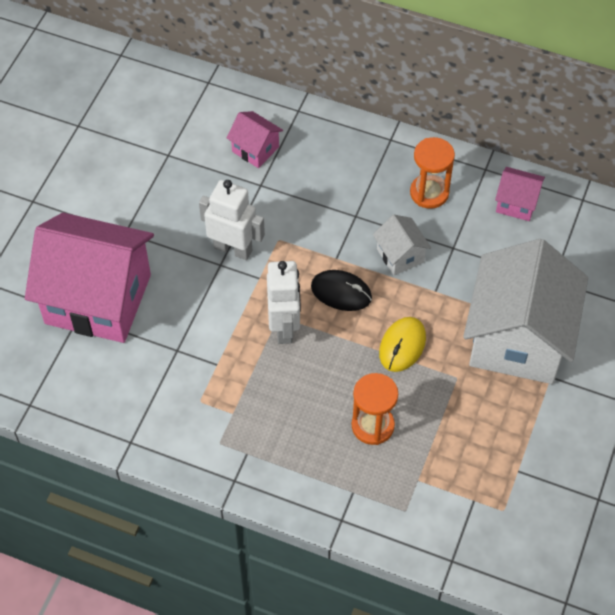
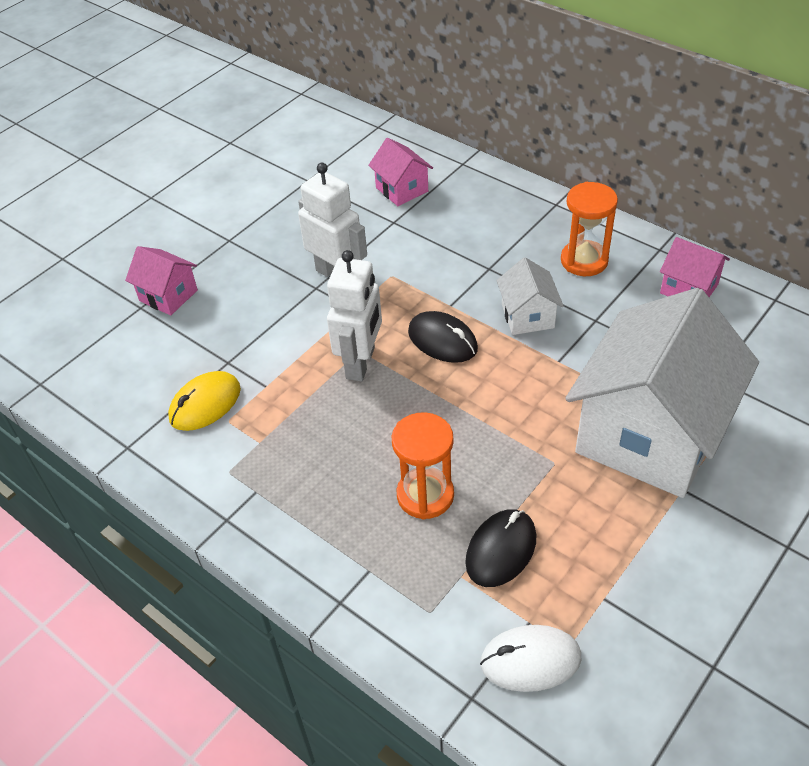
camera: 20 degrees right, 10 degrees down
(98, 299) = (168, 295): pink house -> pink house, size x0.43
(402, 346) = (496, 412): yellow mouse -> yellow mouse (205, 404)
(439, 454) = (501, 550): none -> black mouse
(482, 526) = (530, 660): none -> white mouse

